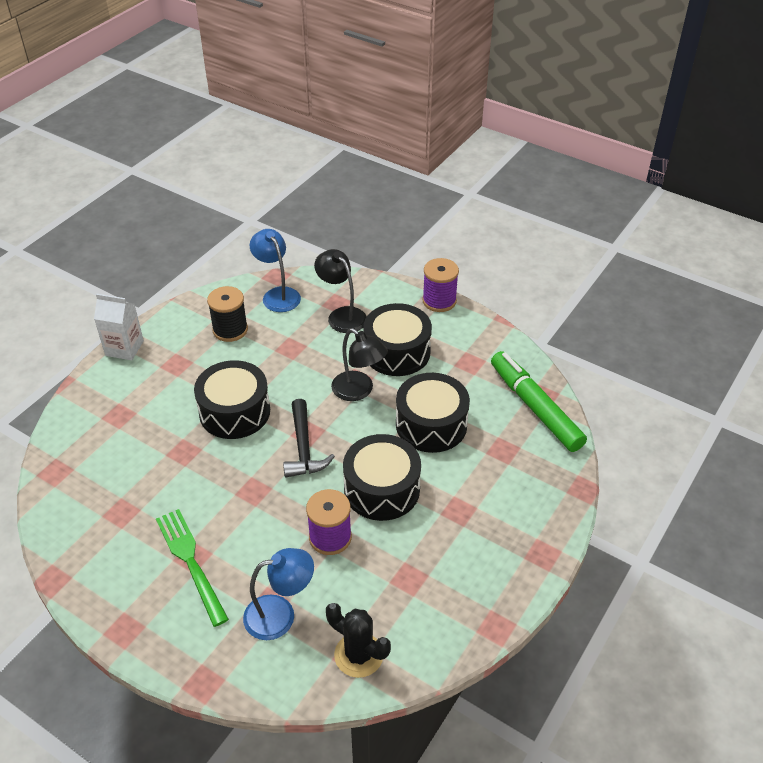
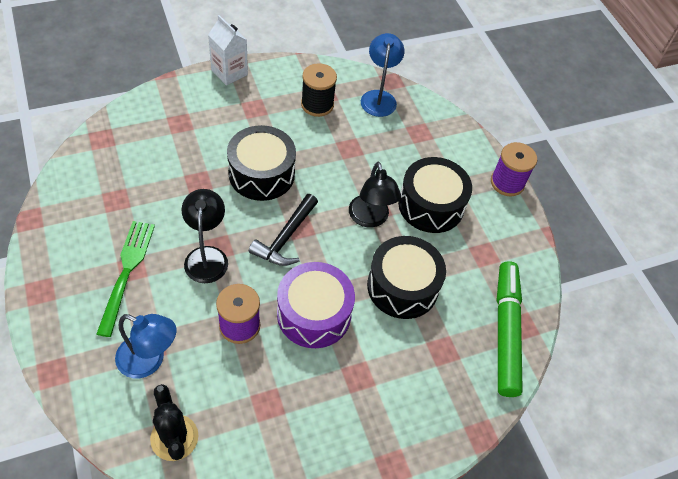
camera: 30 degrees right, 10 degrees up
(342, 315) = (414, 145): black lamp -> black lamp (207, 256)
(382, 489) = (314, 314): black drum -> purple drum

